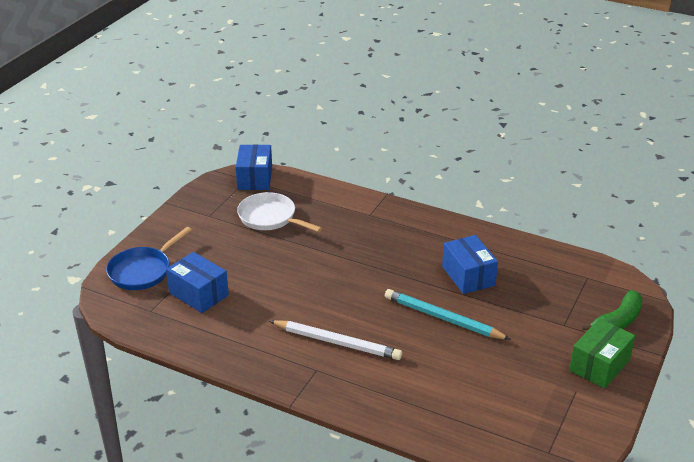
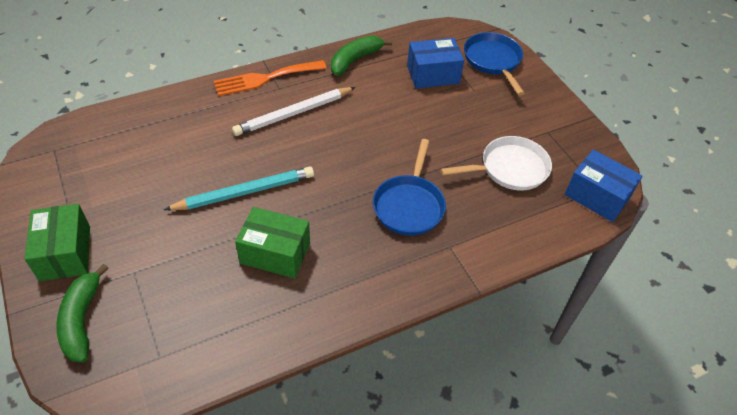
camera: 125 degrees right, 15 degrees up
(226, 347) = (355, 60): none -> green banana
(314, 386) = (265, 78): none -> orange fork
(357, 243) = (409, 205): none -> blue pan
(468, 276) = (275, 253): blue box -> green box

